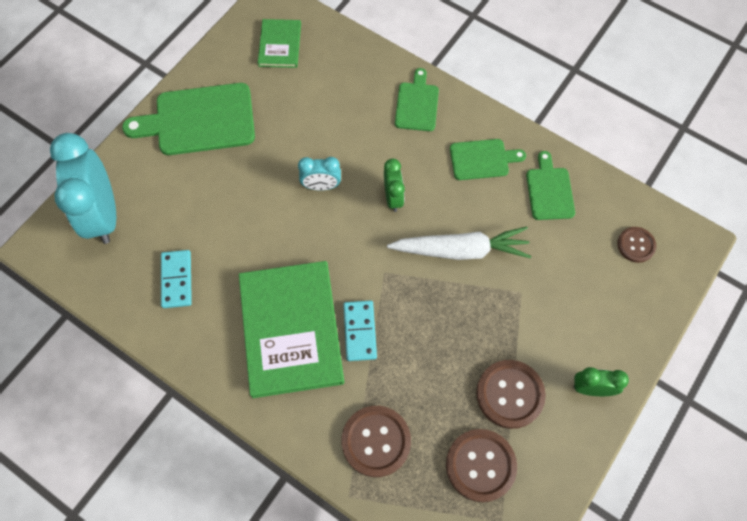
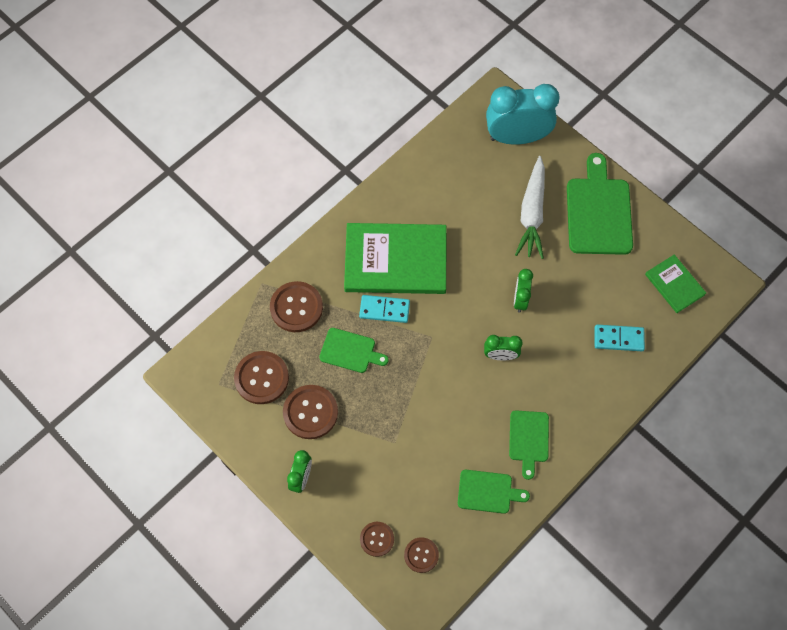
camera: 100 degrees right, 0 degrees up
(177, 280) = (452, 185): turquoise domino -> turquoise domino (618, 339)
(280, 45) = (674, 284): green book -> green book turned 45 degrees clockwise
(321, 186) = (520, 299): turquoise clock -> green clock
(417, 104) = (595, 393): green cutting board -> green cutting board (350, 351)
(460, 250) = (441, 401): white carrot -> white carrot (532, 213)
(634, 292) = (377, 539): none -> brown button

